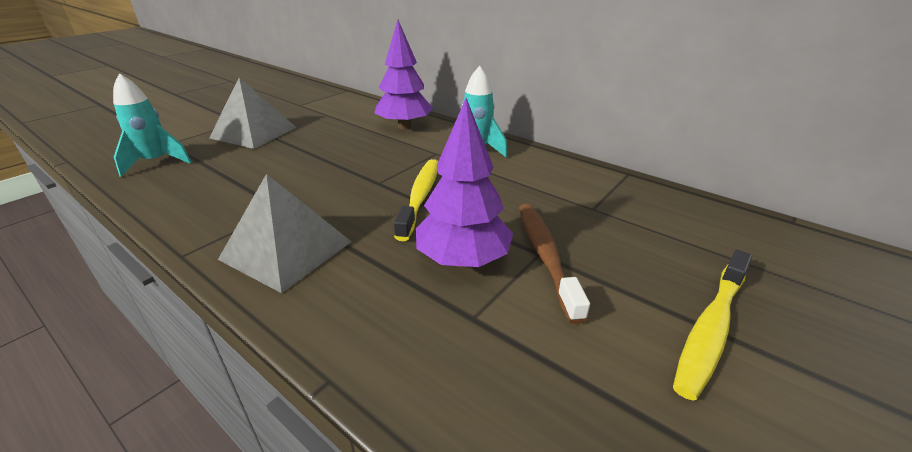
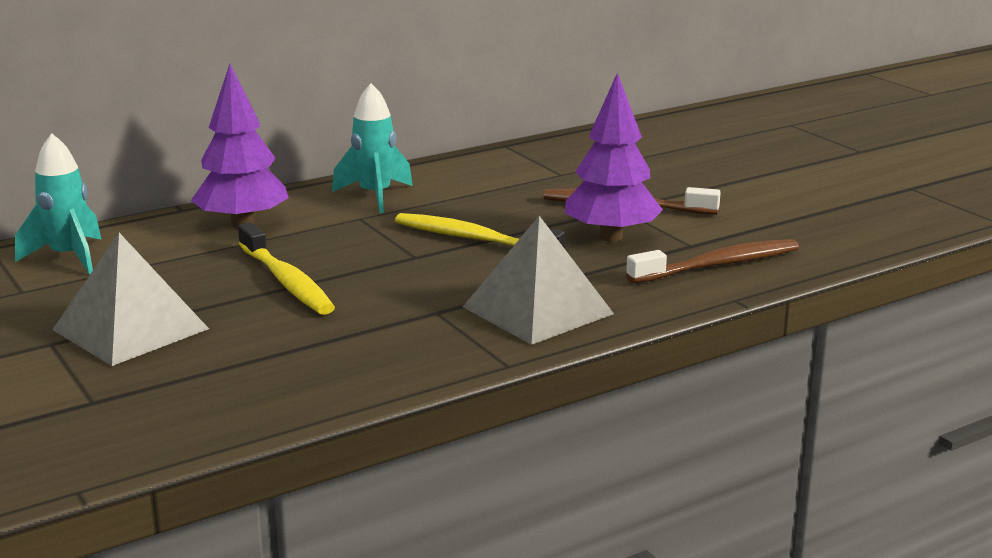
camera: 70 degrees left, 10 degrees down
(156, 162) = (183, 403): turquoise rocket -> turquoise rocket (68, 257)
(423, 349) = (718, 265): none -> brown toothbrush
(710, 328) = (741, 179): yellow toothbrush -> yellow toothbrush (286, 281)

